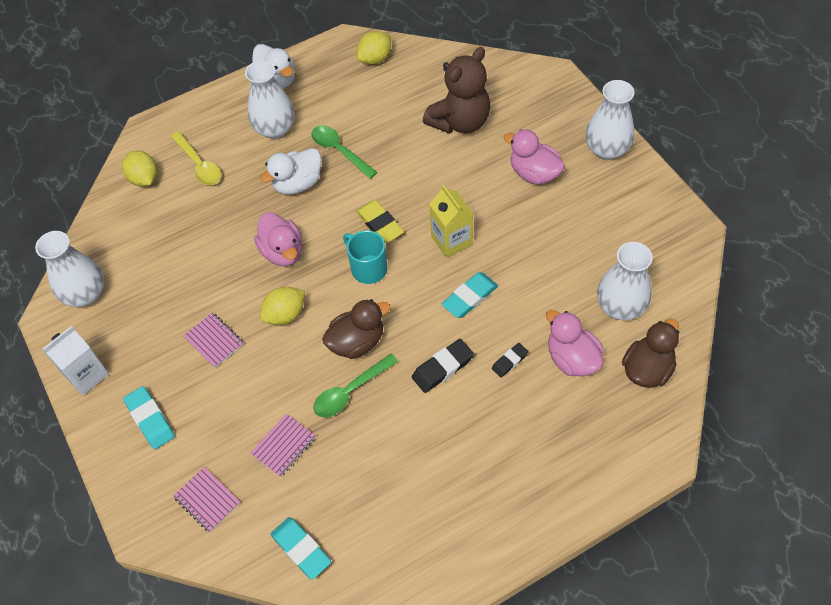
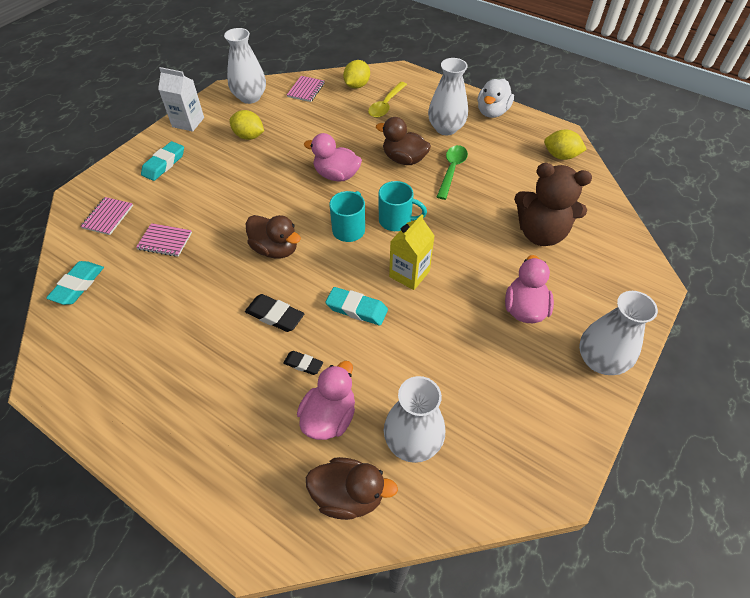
camera: 60 degrees right, 5 degrees down
(214, 341) = (240, 170): pink notebook -> pink notebook (306, 90)
(283, 252) = (336, 175): pink duck -> pink duck turned 75 degrees clockwise
(285, 315) = (280, 198): yellow lemon -> yellow lemon (249, 136)
(297, 183) = (404, 159): white duck -> brown duck
(350, 391) = (227, 262): green spoon -> none
(380, 224) = (396, 221): yellow eraser -> turquoise mug

